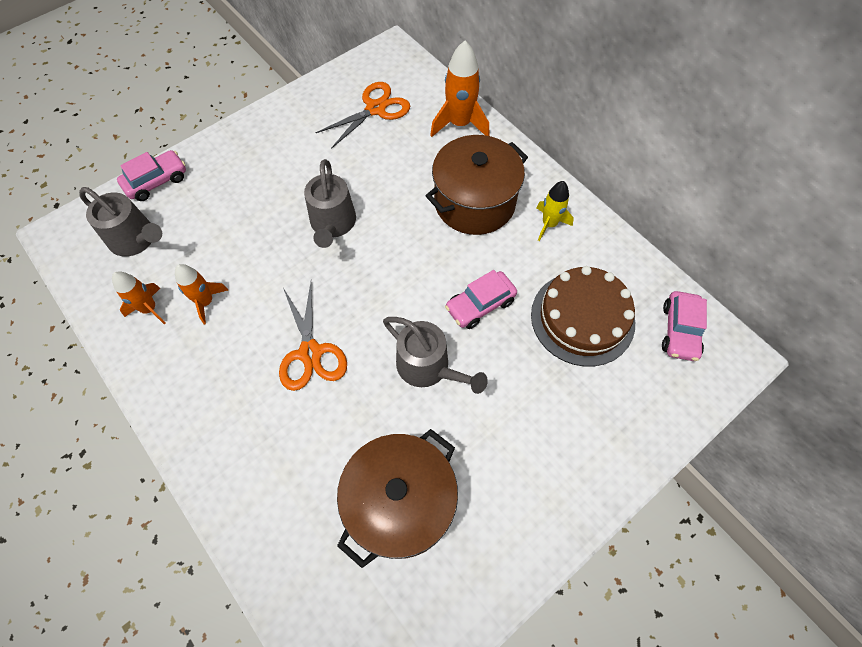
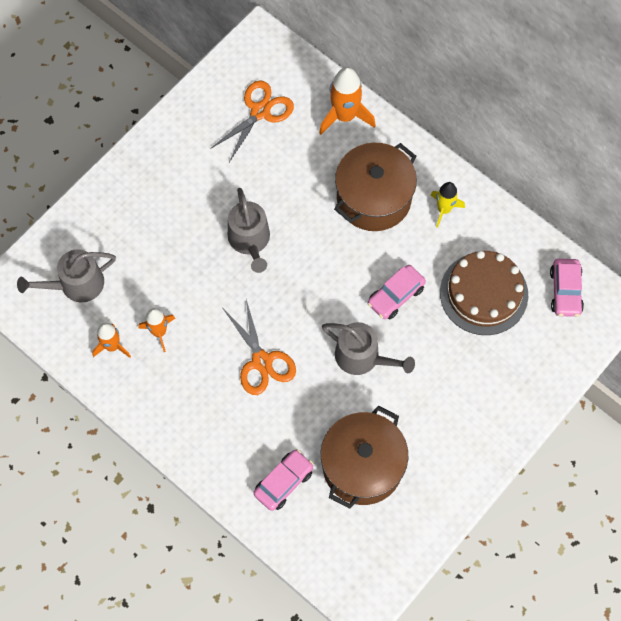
camera: 10 degrees left, 5 degrees up
(136, 239) = (76, 284): grey watering can -> grey watering can turned 135 degrees clockwise
(156, 181) = (74, 223): pink car -> pink car (283, 482)

